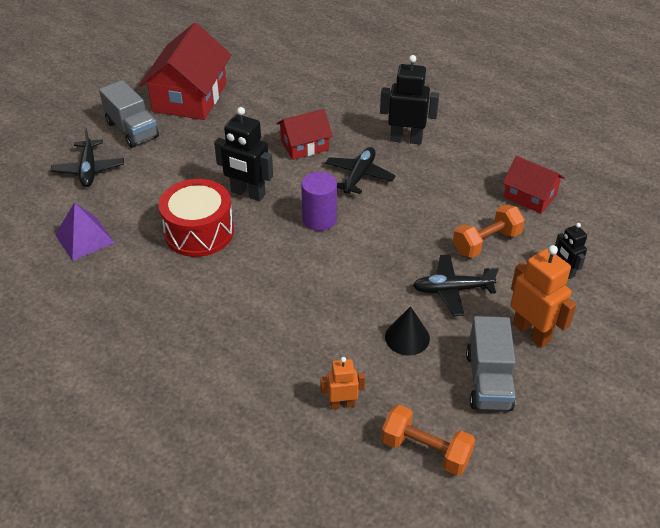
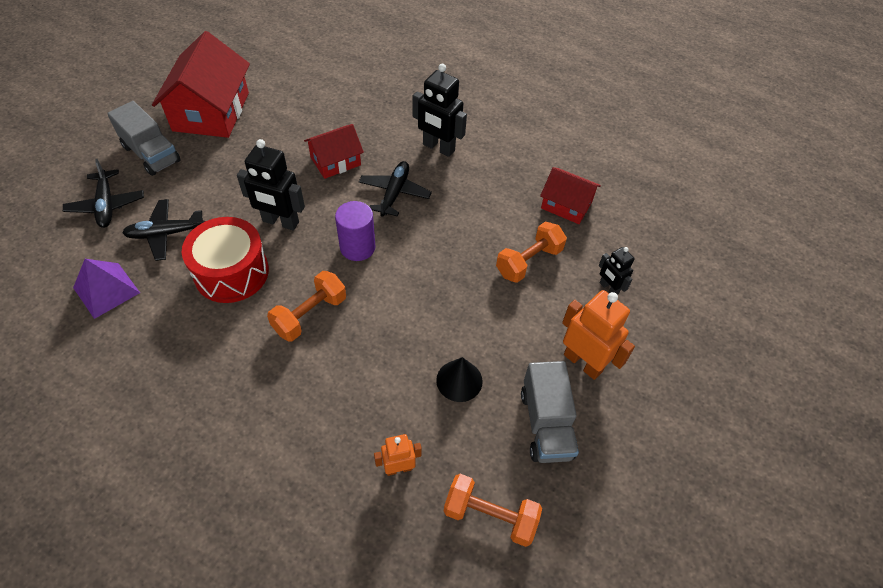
camera: 10 degrees left, 10 degrees up
(269, 272) = (310, 315): none -> orange dumbbell
(406, 139) = (438, 148): black robot -> black robot turned 150 degrees counterclockwise
(452, 290) = (499, 320): black plane -> black plane (166, 234)

